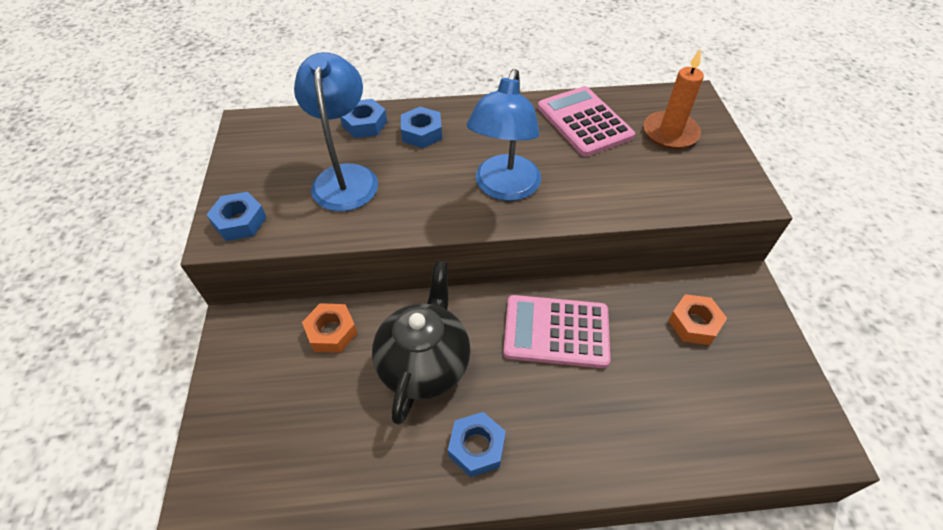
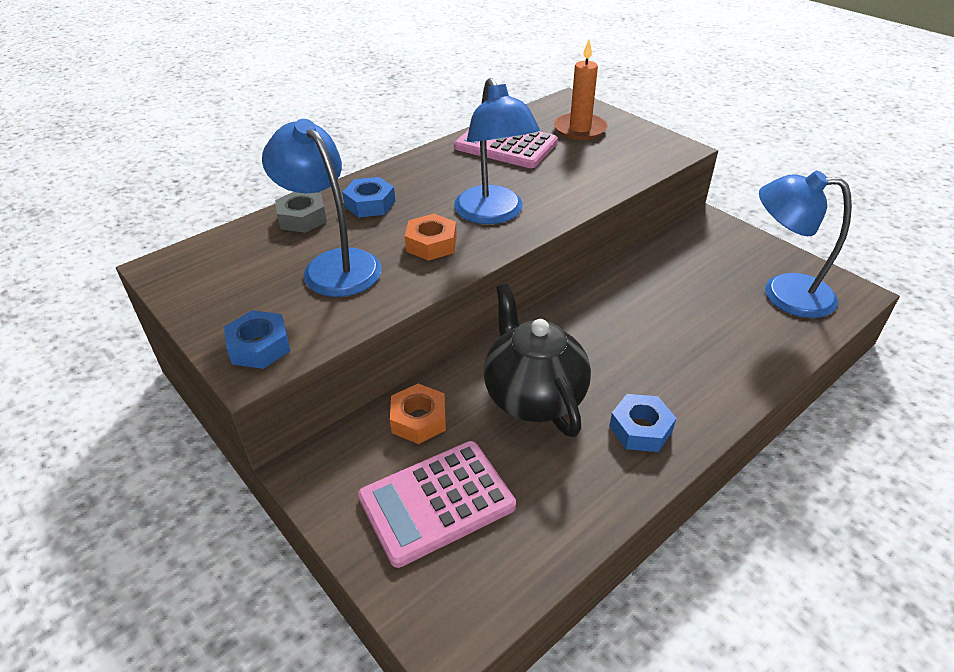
camera: 35 degrees left, 10 degrees down
(364, 124) = (302, 218): blue nut -> grey nut
(556, 331) = (614, 317): pink calculator -> pink calculator (437, 502)
(694, 323) = (703, 263): orange nut -> orange nut (431, 244)
(743, 401) = (783, 293): none -> blue lamp

